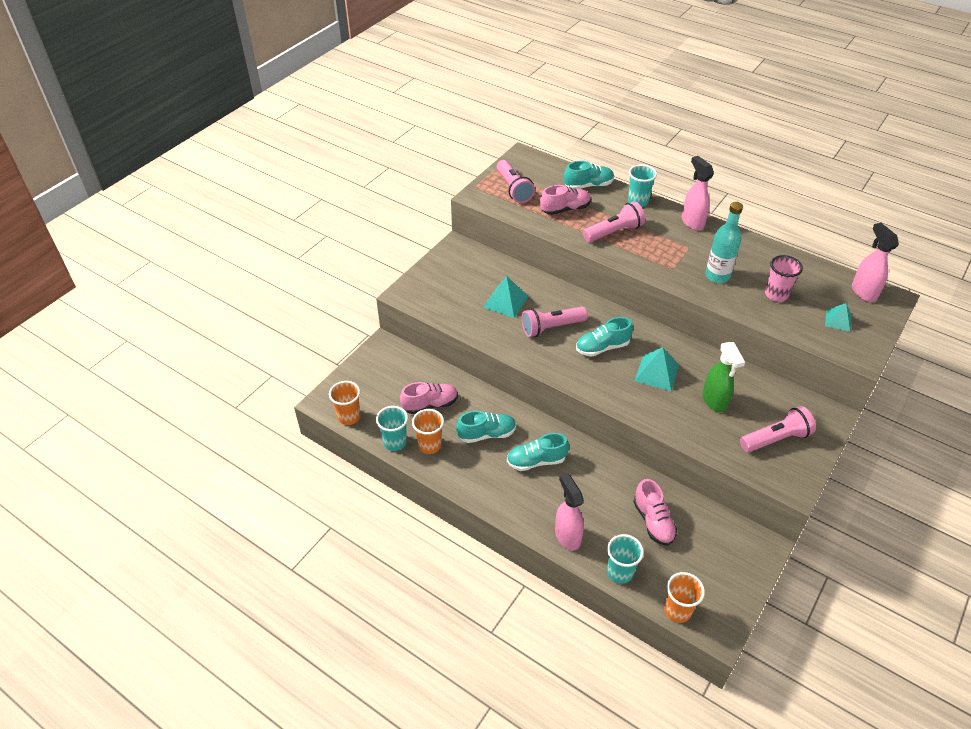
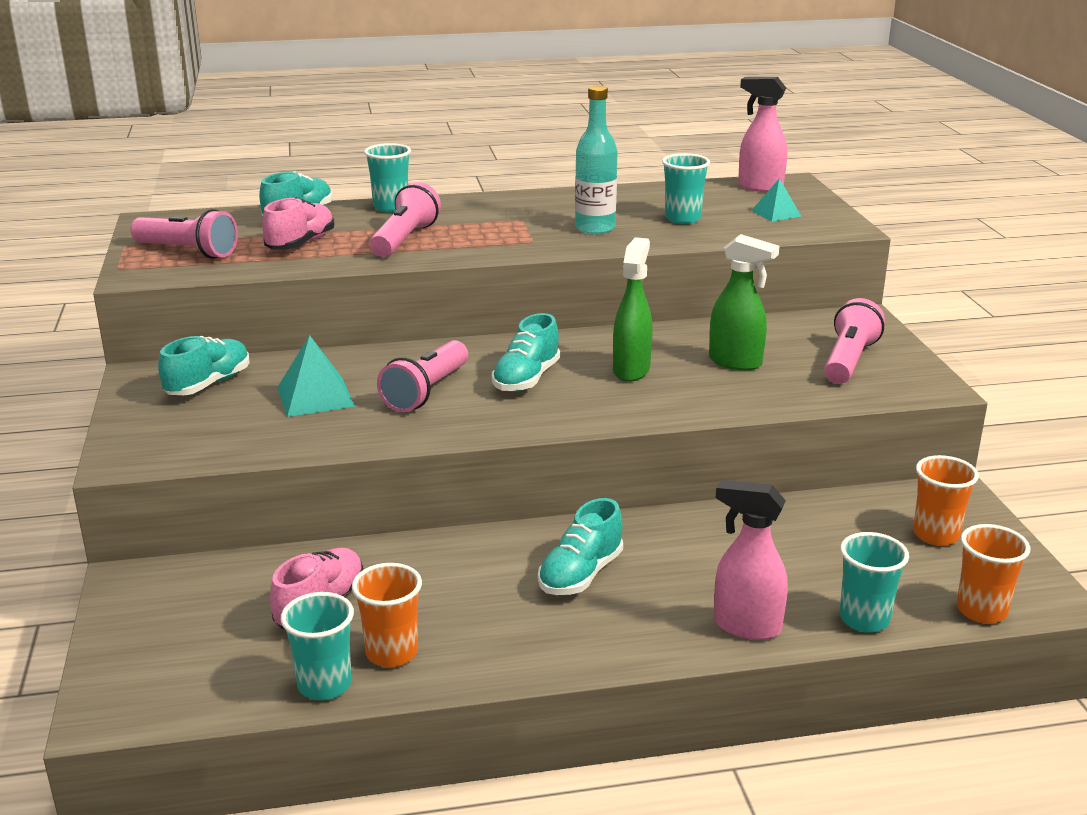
camera: 45 degrees left, 20 degrees down
(349, 417) = (187, 703): orange cup -> orange cup (936, 535)
(487, 434) = (464, 587): turquoise shoe -> turquoise shoe (208, 384)
(653, 521) = (816, 545): pink shoe -> none
(656, 373) = (631, 370): turquoise pyramid -> green spray bottle
(692, 222) = (489, 201): pink spray bottle -> none
(776, 294) = (682, 219): pink cup -> turquoise cup

